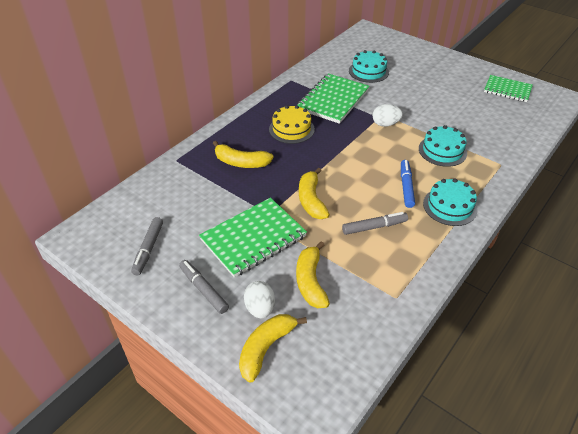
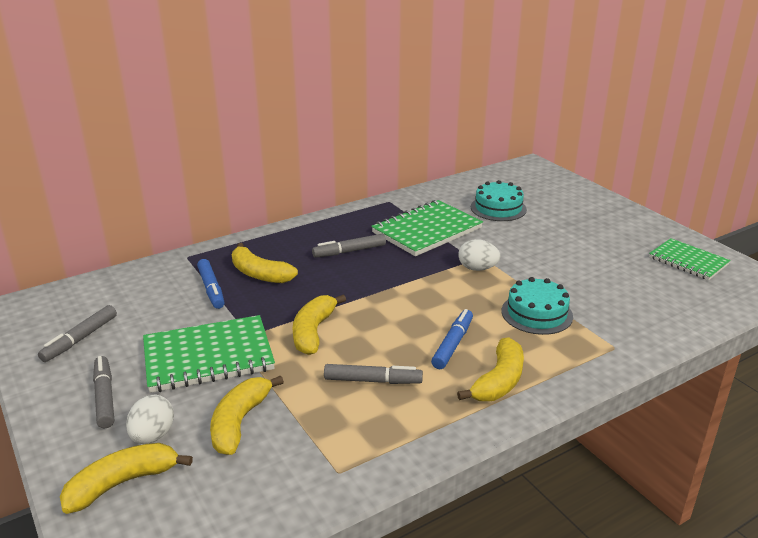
camera: 20 degrees right, 15 degrees down
(215, 183) = (211, 289): none -> blue marker
(291, 129) = (349, 251): yellow cake -> grey marker
(450, 206) = (499, 381): turquoise cake -> yellow banana

